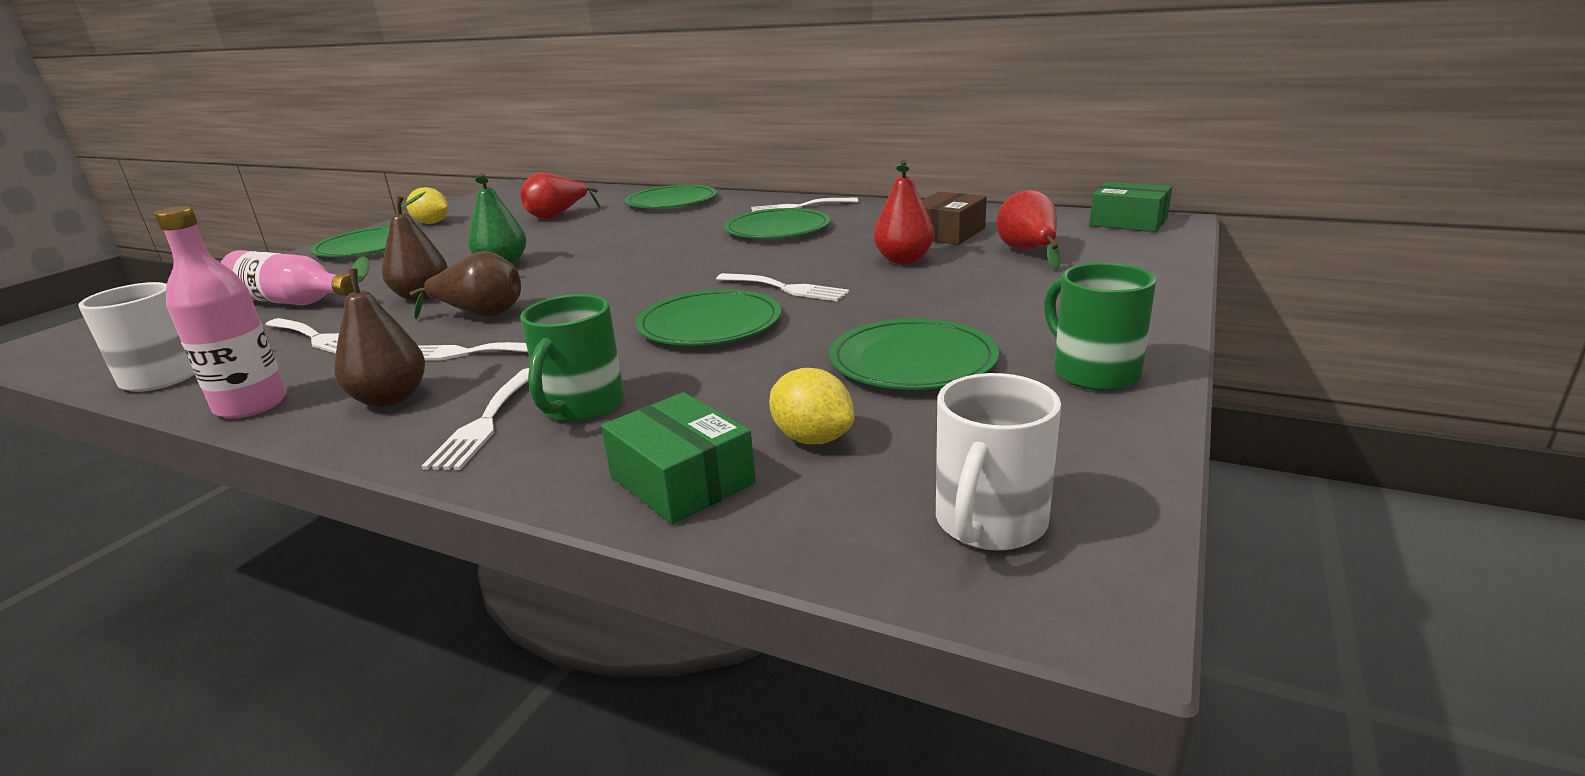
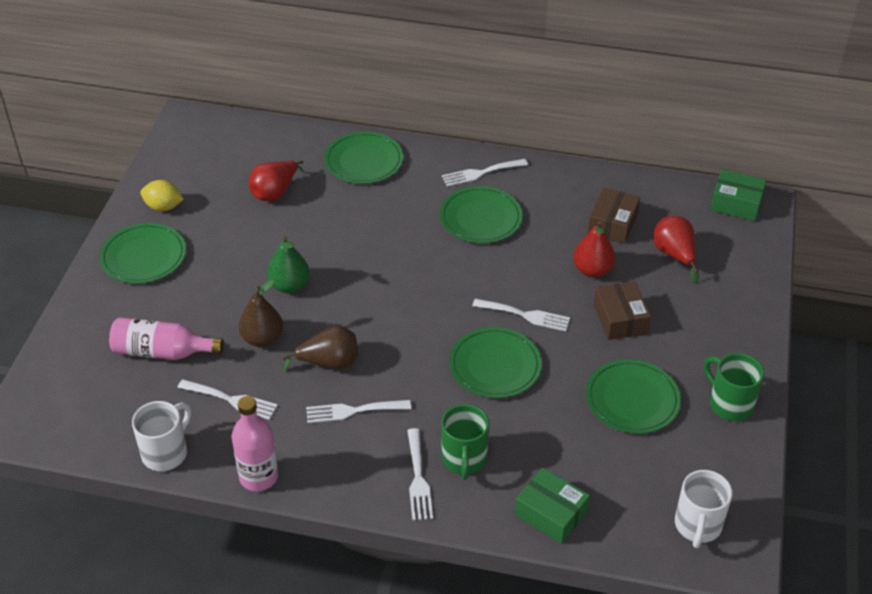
camera: 15 degrees left, 20 degrees up
(390, 399) = (343, 463): brown pear -> none
(812, 438) = (601, 475): yellow lemon -> none
(926, 294) = (620, 319): none -> brown box

